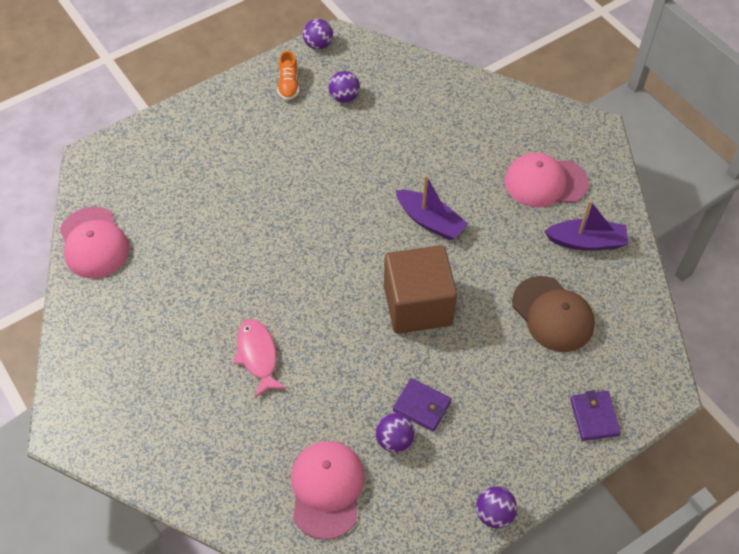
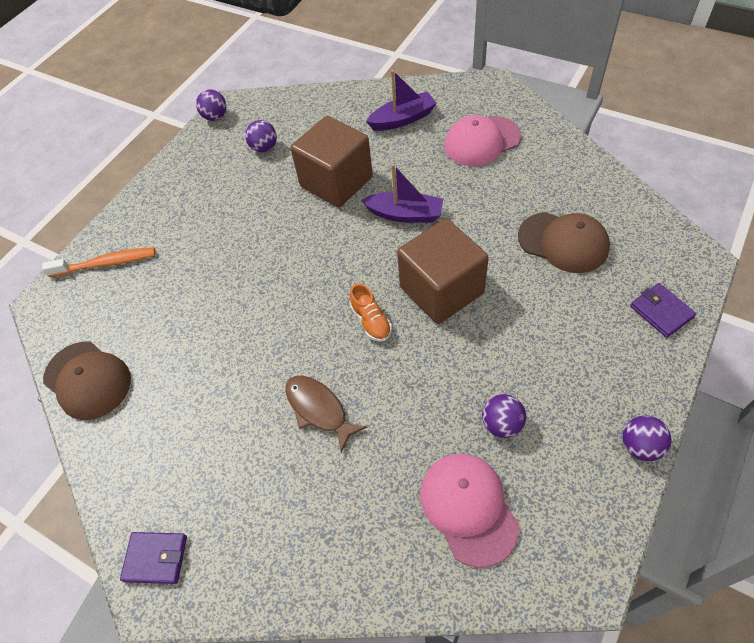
camera: 20 degrees left, 0 degrees up
(94, 243) = (87, 380): pink cap -> brown cap
(155, 147) = (106, 263): none -> orange toothbrush
(258, 356) = (319, 409): pink fish -> brown fish
(288, 85) = (207, 158): orange shoe -> orange shoe (371, 321)
(388, 161) = (336, 182): none -> brown cube
(422, 406) = (505, 379): purple wallet -> purple wallet (156, 558)
(586, 242) = (548, 172): purple boat -> purple boat (402, 119)

